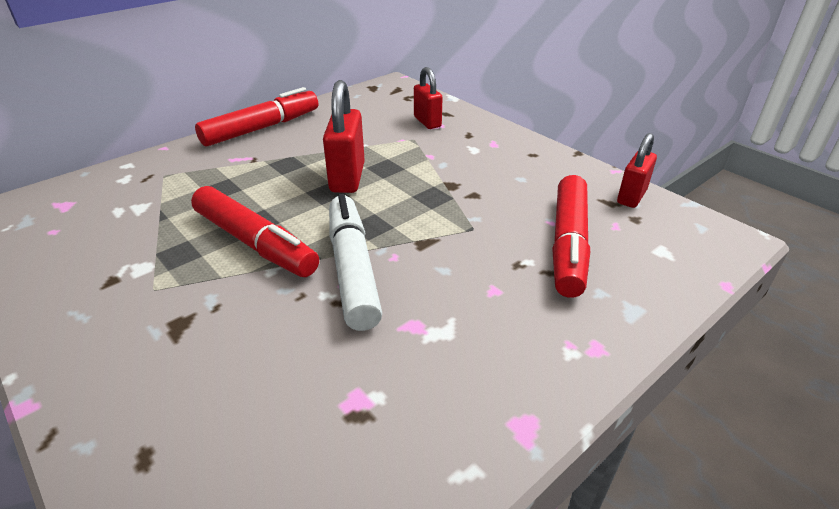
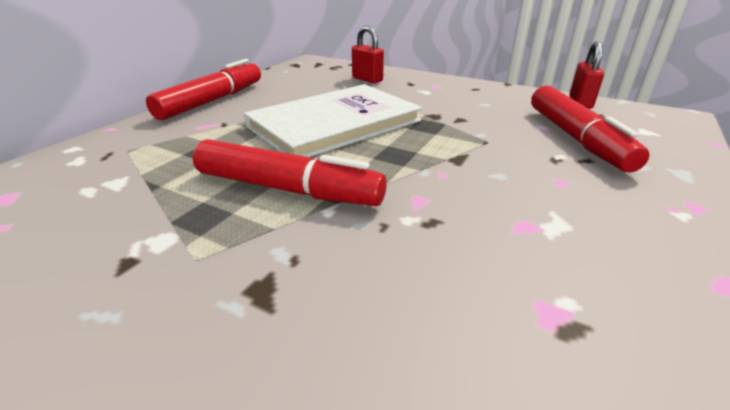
camera: 20 degrees left, 5 degrees down
(347, 178) = (334, 124): red padlock -> white book
(353, 269) = (415, 191): white marker -> none

